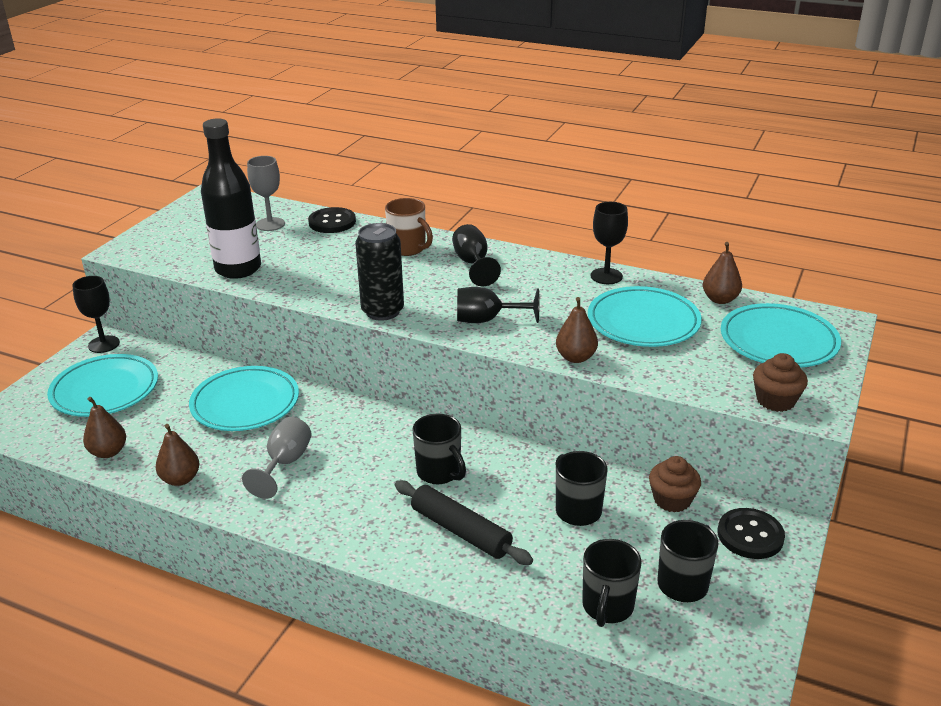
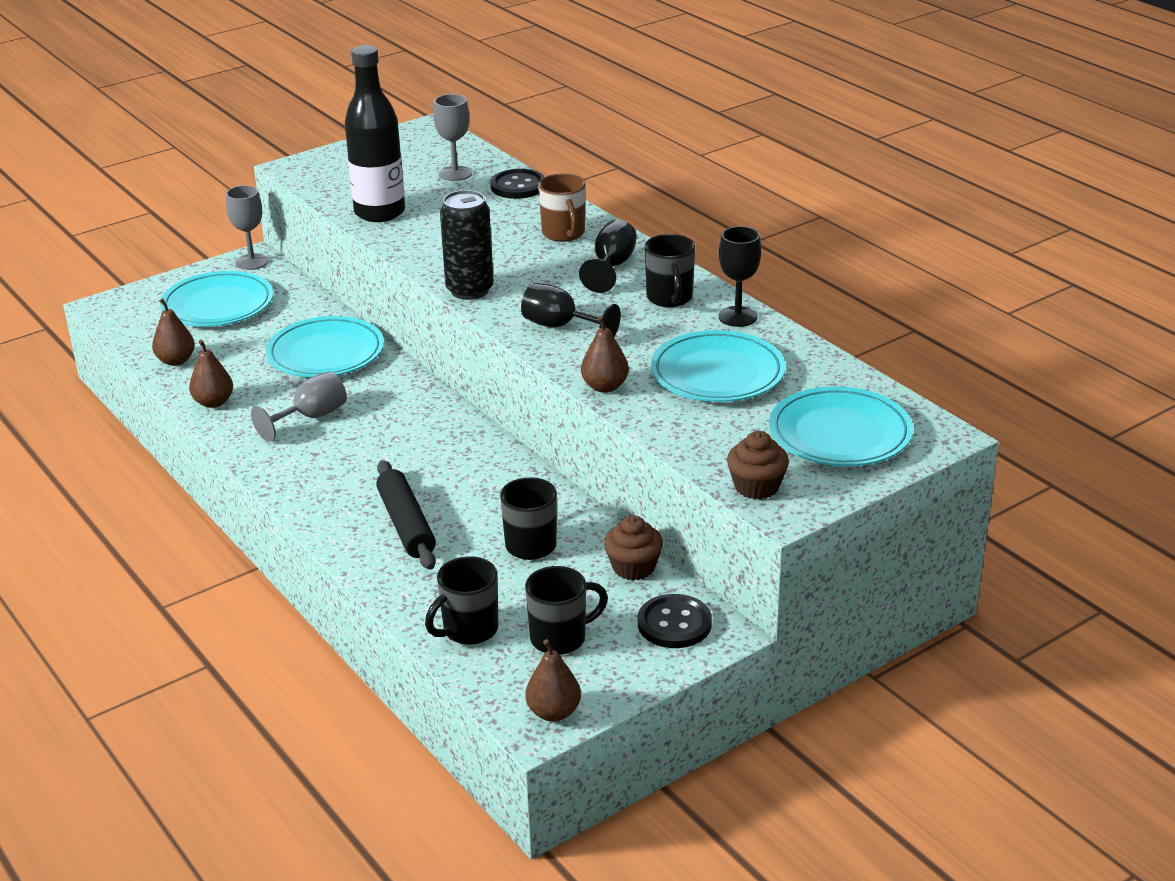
camera: 30 degrees right, 0 degrees up
(104, 344) = (252, 262): black goblet -> grey goblet
(439, 473) = (438, 470): black mug -> black mug (669, 298)
(720, 299) = (832, 374): brown pear -> brown pear (553, 712)

